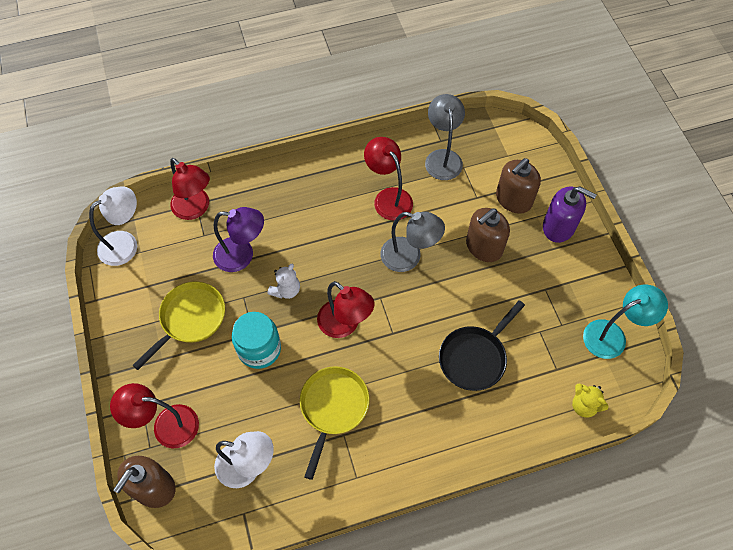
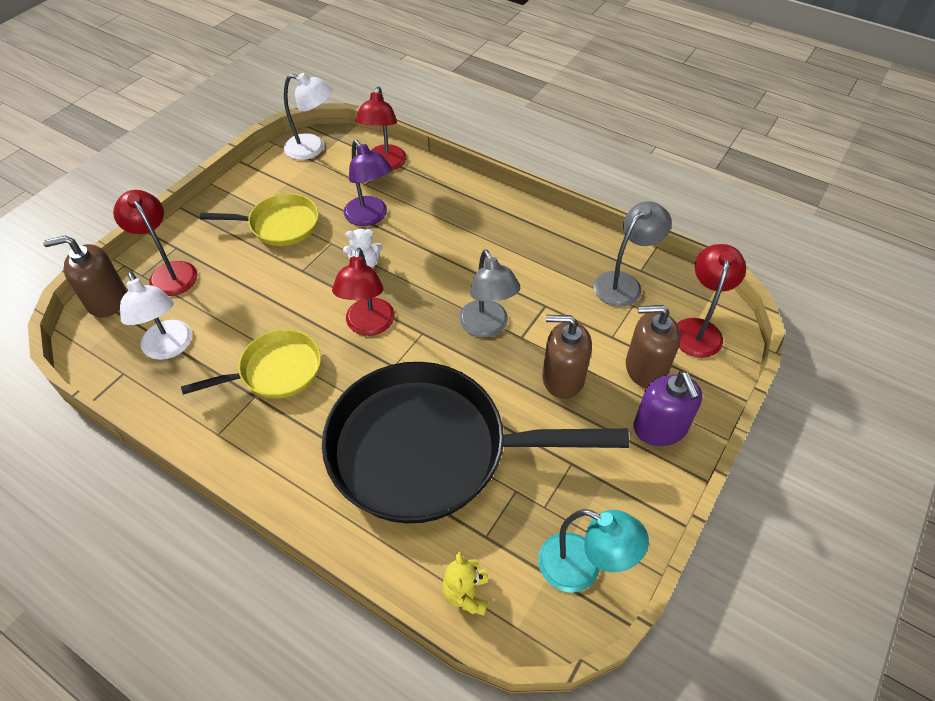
camera: 50 degrees right, 10 degrees down
(259, 349) = (291, 284): turquoise jar -> none
(388, 197) = (533, 272): red lamp -> red lamp (698, 329)
(475, 357) = (430, 450): black pan -> black pan, size x2.02

